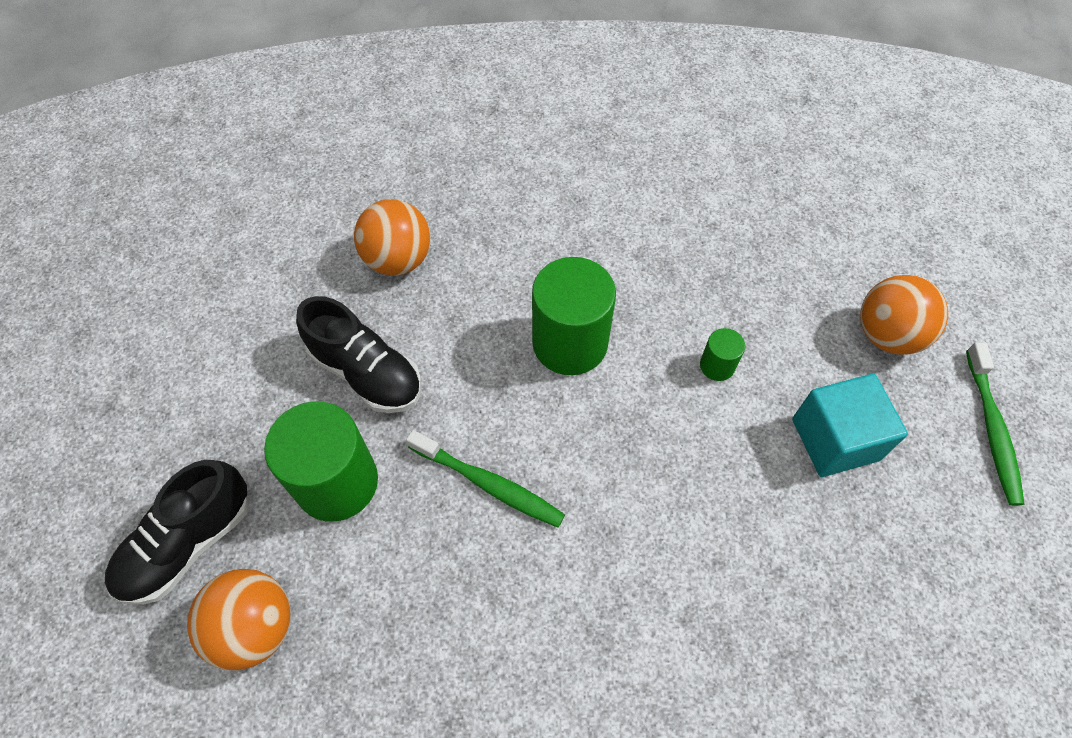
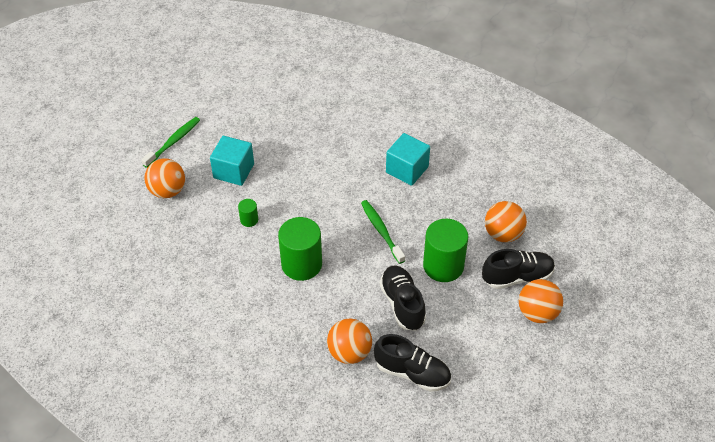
camera: 145 degrees left, 10 degrees down
(125, 492) = (537, 313): none -> orange ball
(290, 282) = (412, 373): none -> black shoe
(537, 665) = (407, 169): none -> turquoise cube

